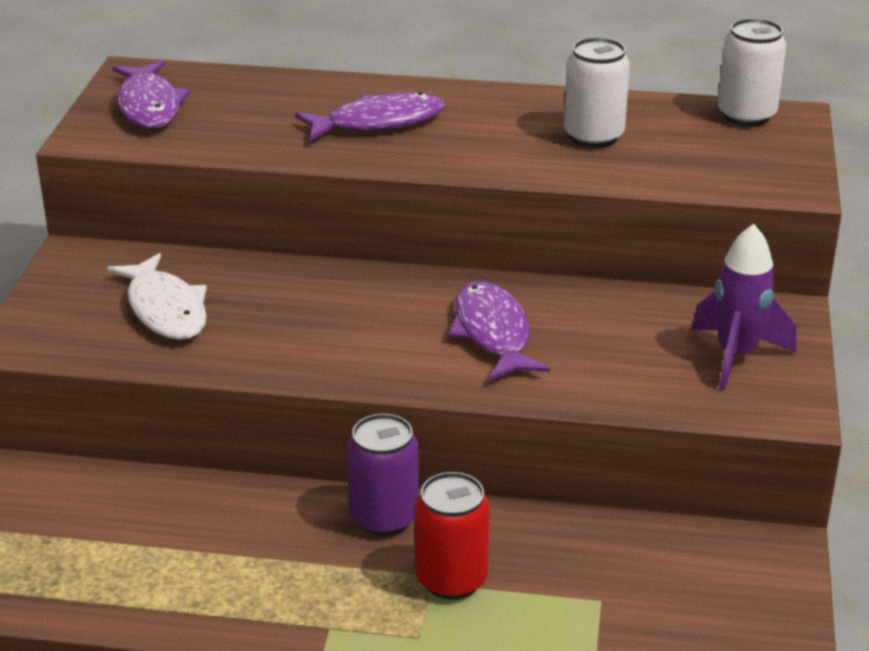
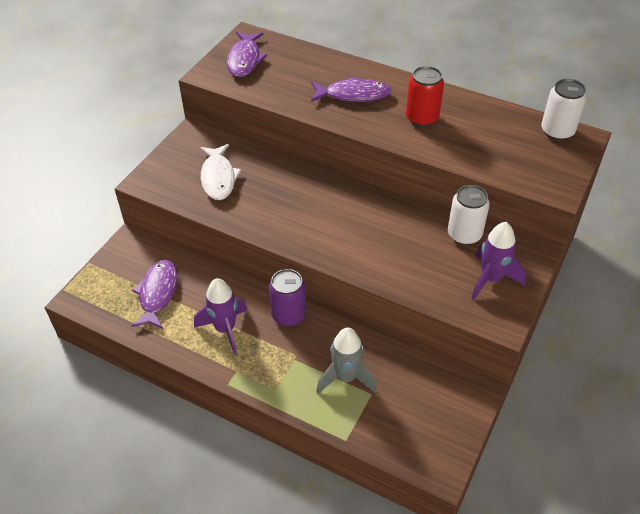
camera: 20 degrees right, 15 degrees up
(273, 568) = (225, 329): none -> purple rocket
(451, 579) = (304, 360): red can -> red can (422, 118)
(493, 333) = (370, 232): purple fish -> purple fish (157, 293)
(541, 587) = (346, 377): none -> grey rocket
(593, 136) = (463, 128): white can -> white can (464, 234)

